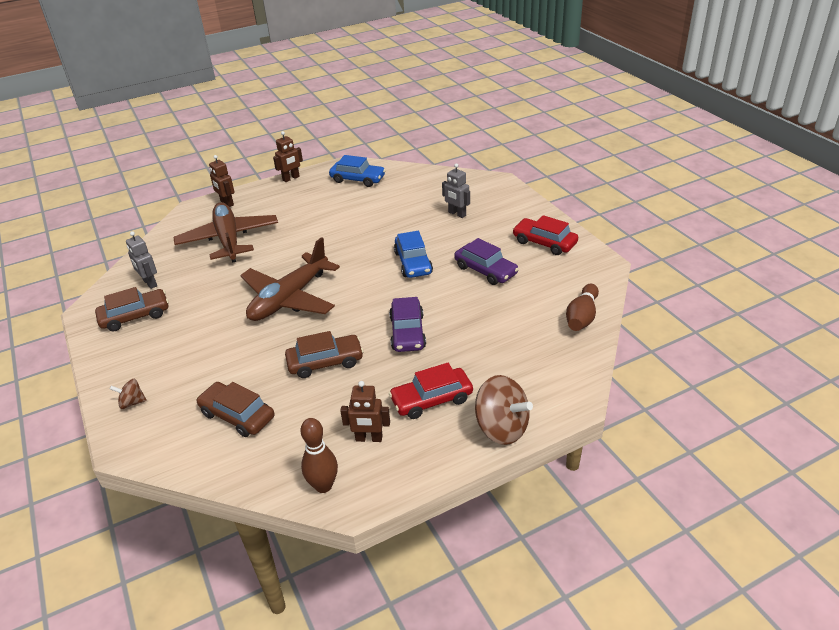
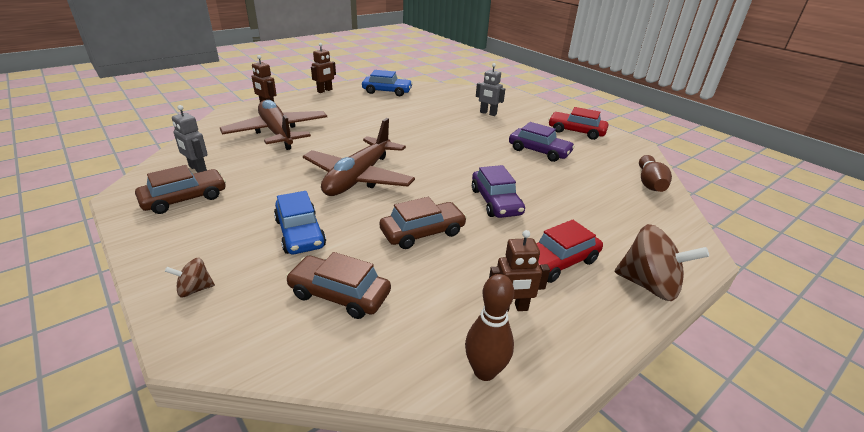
camera: 15 degrees left, 5 degrees down
(413, 263) = (469, 147): blue car -> blue car (300, 233)

